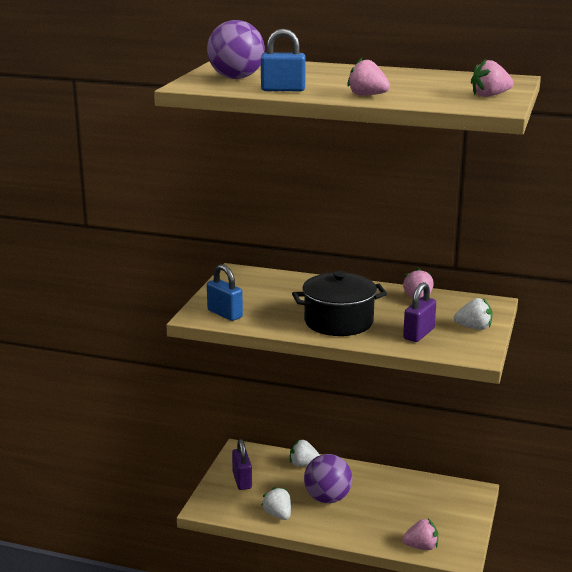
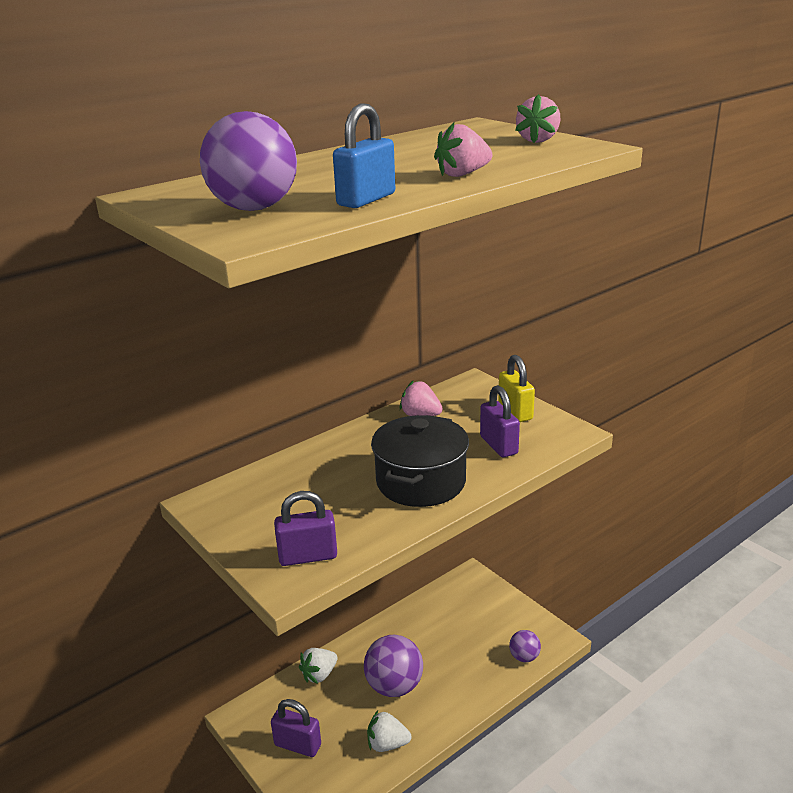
camera: 55 degrees left, 5 degrees up
(225, 314) = (308, 556): blue padlock -> purple padlock
(421, 547) = (524, 657): pink strawberry -> purple ball
(474, 328) = (515, 411): white strawberry -> yellow padlock

